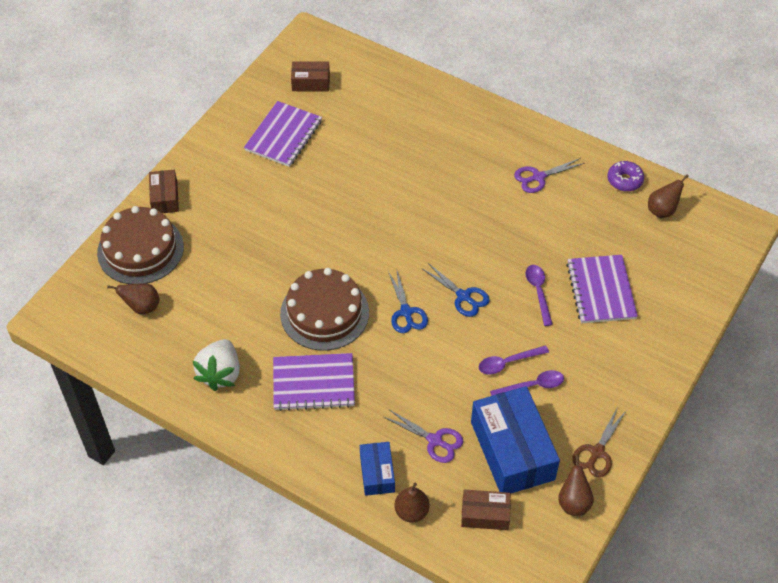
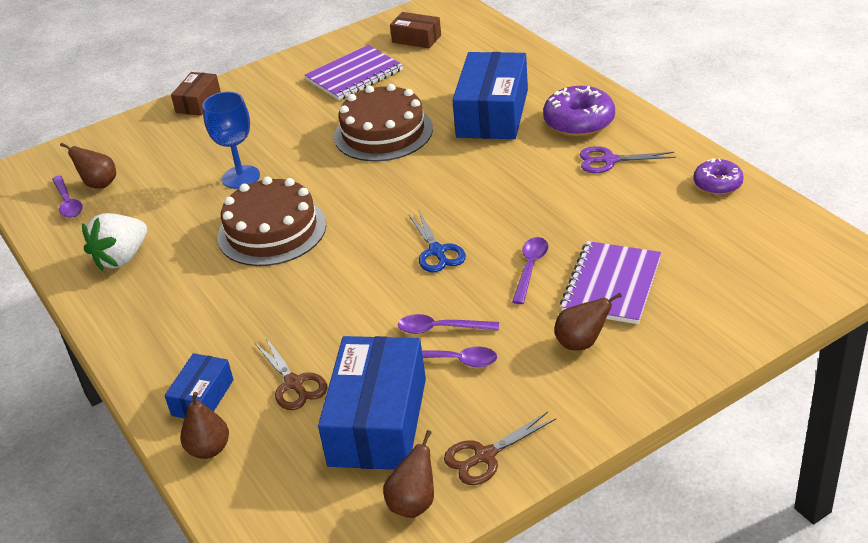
camera: 30 degrees right, 15 degrees down
(129, 333) = (68, 202): none -> purple spoon
(140, 249) = (139, 138): brown cake -> brown cake (383, 132)
(261, 267) = (241, 177): none -> blue goblet
(313, 383) = (207, 291): purple notebook -> none
(406, 312) = (360, 251): blue scissors -> none
(424, 151) = (492, 113): none -> blue box
(435, 440) = (294, 384): purple scissors -> brown scissors
(485, 514) = (292, 481): brown box -> none
(495, 144) = (579, 121): none -> purple donut
(662, 210) = (748, 223): brown pear -> brown pear (581, 343)

